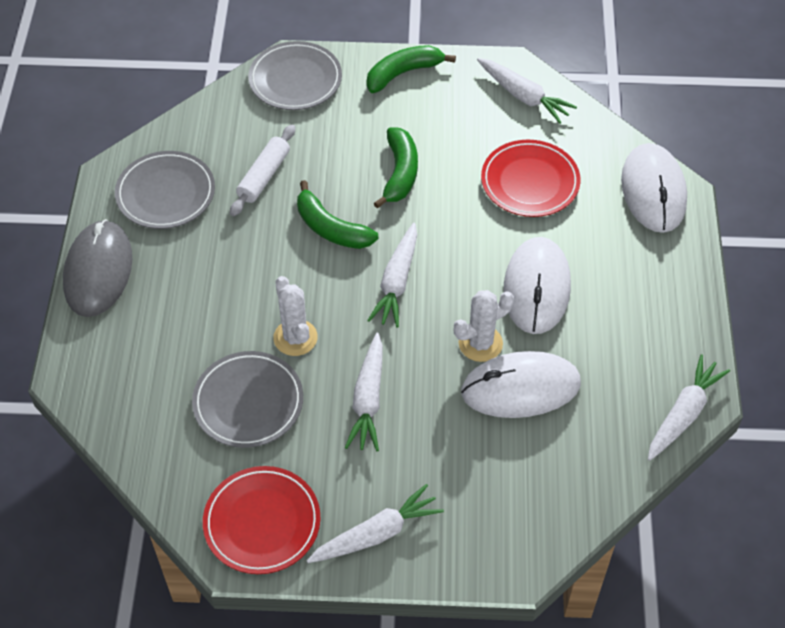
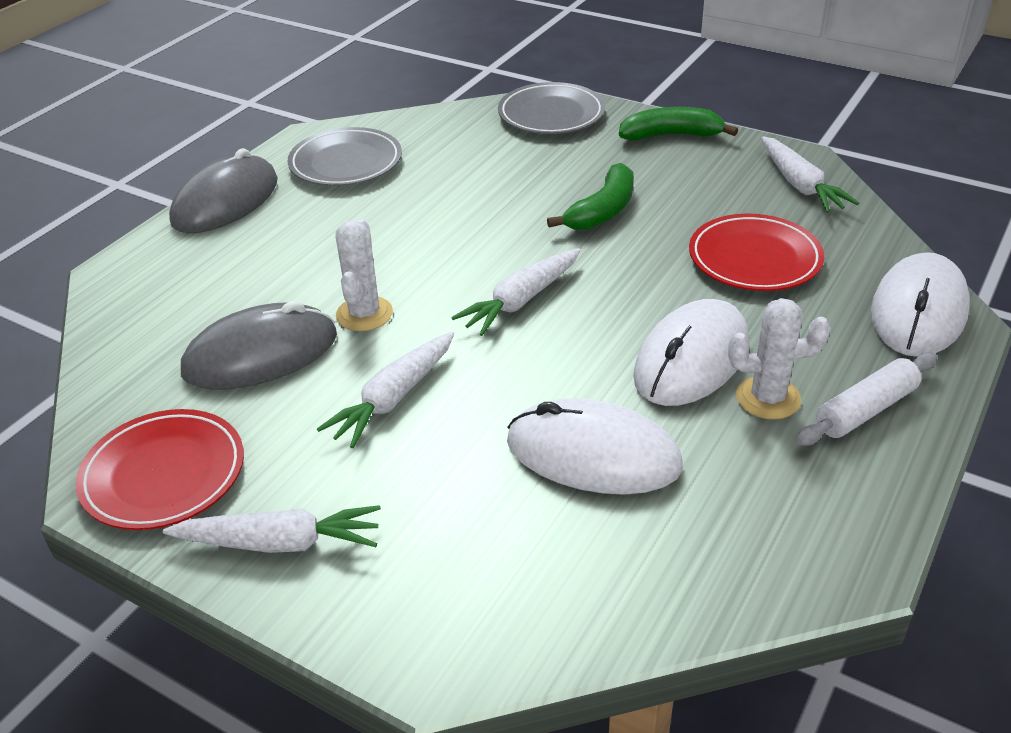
camera: 30 degrees right, 15 degrees down
(248, 402) = (260, 354): grey plate -> grey mouse
(264, 176) = (454, 175): white rolling pin -> white rolling pin (865, 410)
(331, 228) = (487, 234): green banana -> none
(480, 343) = (575, 390): white cactus -> white cactus (768, 398)
(683, 414) = (812, 571): white carrot -> none

